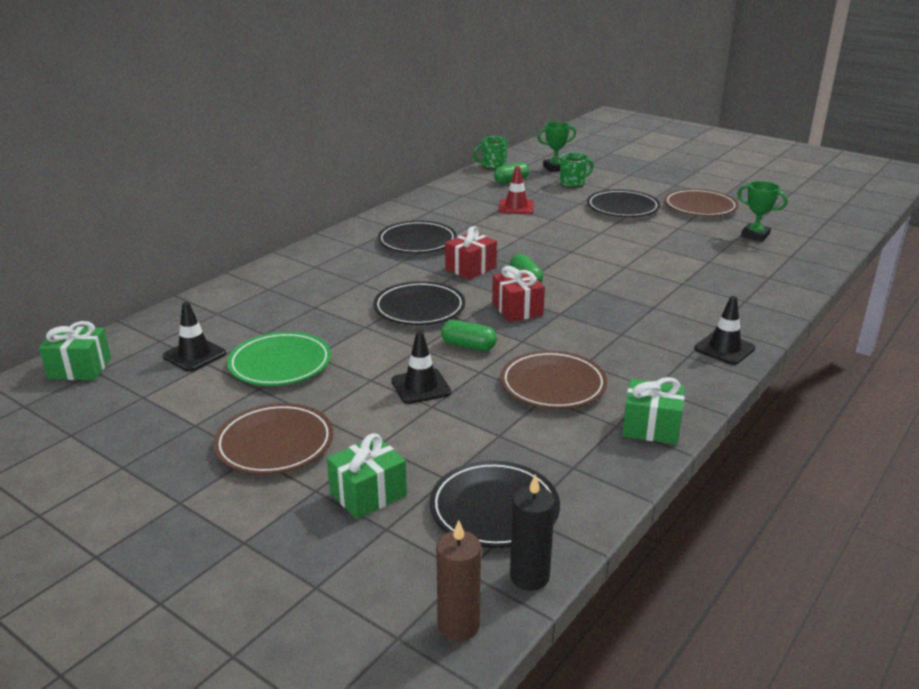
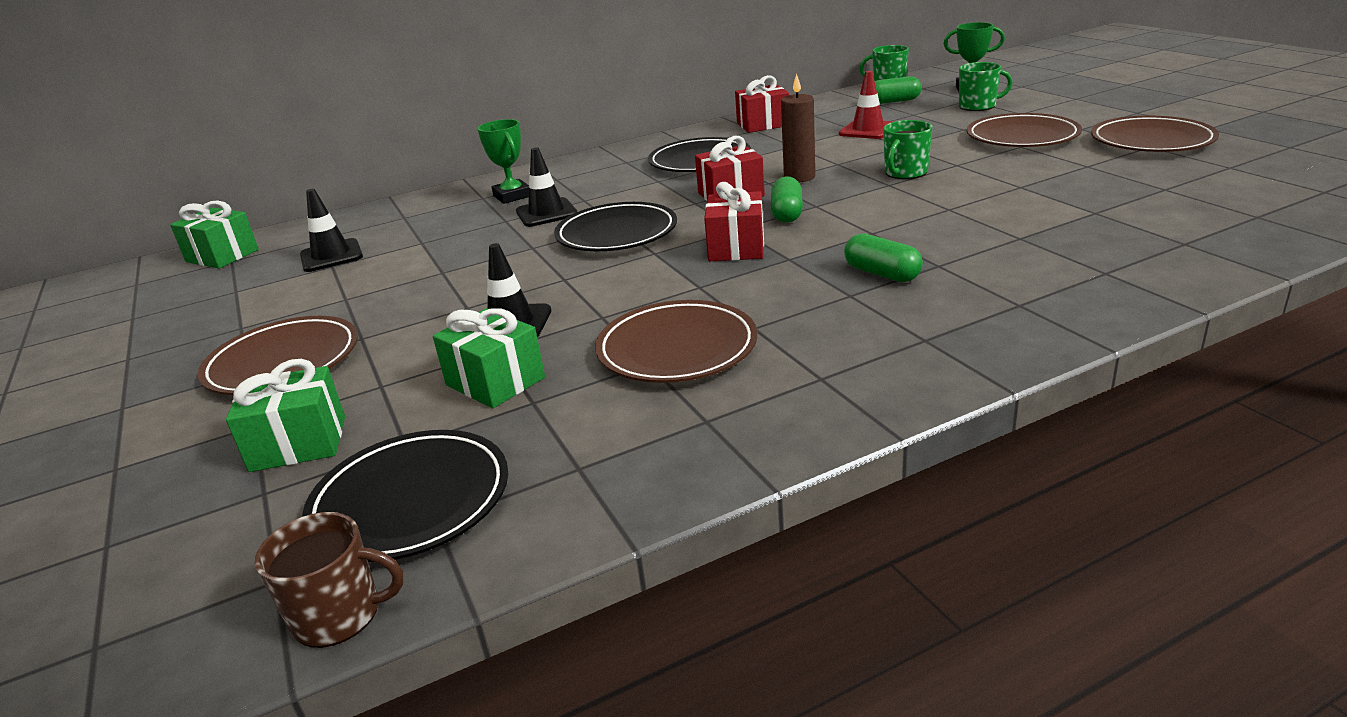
camera: 30 degrees right, 0 degrees up
(280, 364) = (397, 276): green plate -> none
(432, 205) = (763, 124): none -> red gift
(458, 625) = (174, 657): brown candle -> brown candle (799, 177)
(468, 346) = (624, 284): green capsule -> green capsule (882, 274)
(529, 576) = (339, 615): black candle -> brown mug
(574, 241) = (905, 173): none -> green mug
(622, 208) = (1022, 137): black plate -> brown plate
(651, 427) = (755, 434): green gift -> green gift (495, 381)
(724, 348) = (999, 337): black traffic cone -> black traffic cone (546, 213)
(755, 235) = (1215, 183): green trophy -> green trophy (512, 196)

